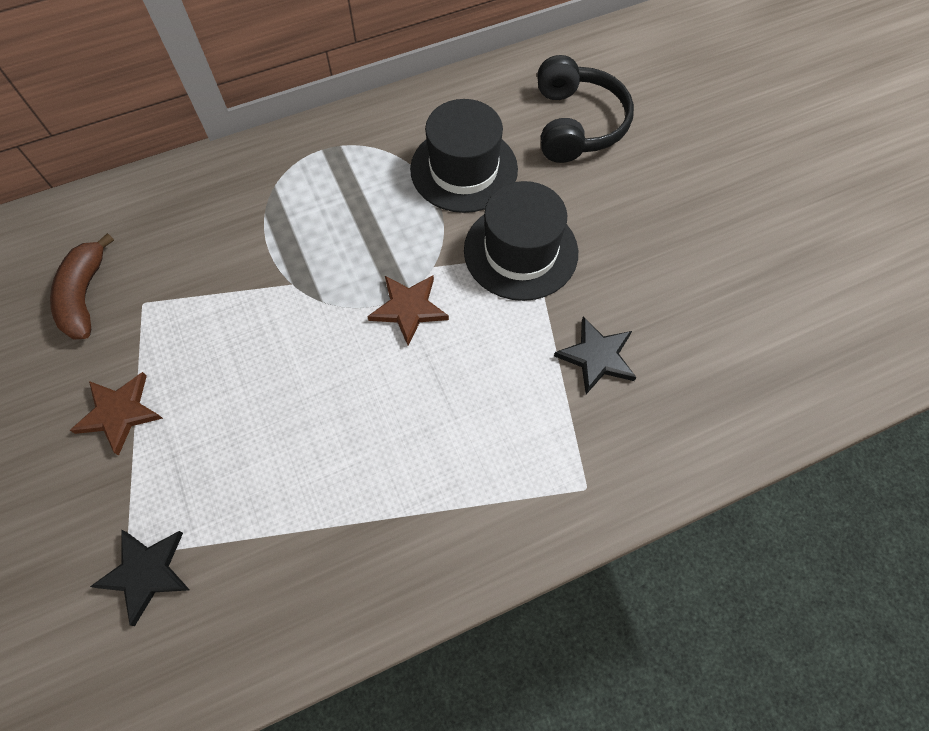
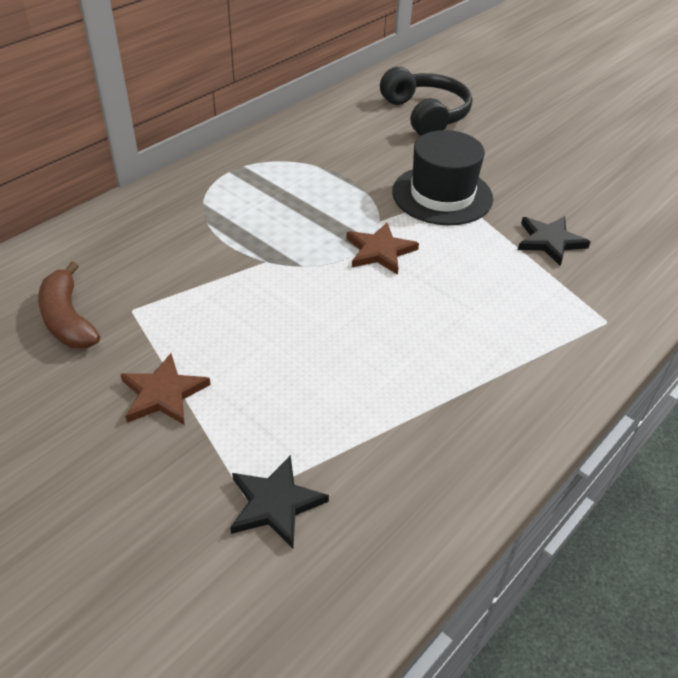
camera: 25 degrees left, 20 degrees down
(464, 169) = (359, 158): black hat -> none

